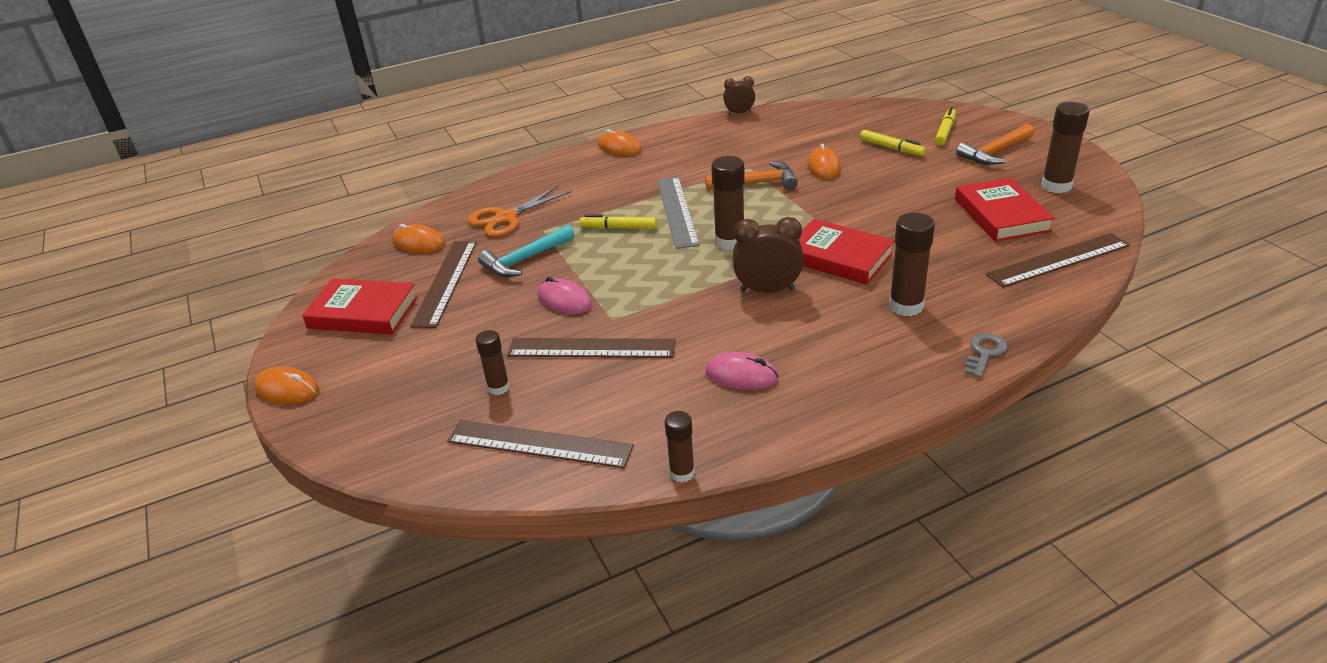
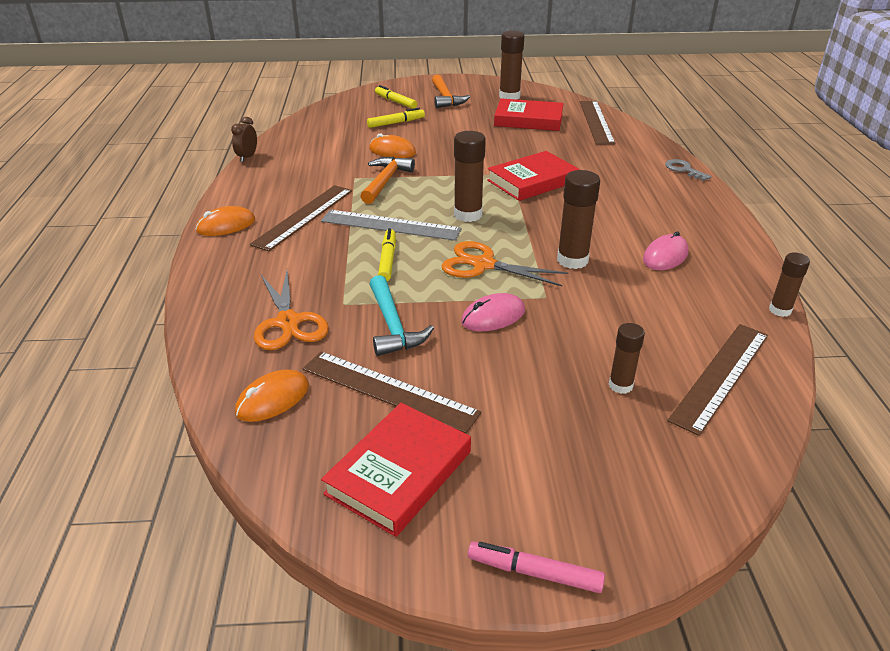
camera: 70 degrees left, 0 degrees up
(287, 389) = (534, 572): orange mouse -> pink marker
(591, 348) = (586, 317): brown ruler -> brown ruler (304, 216)
(618, 228) = (388, 260): yellow marker -> yellow marker turned 150 degrees clockwise
(643, 274) = (483, 265): none -> orange scissors
(767, 290) = (555, 217): brown clock -> none
(906, 306) = (615, 177): brown glue stick -> brown glue stick (572, 260)

